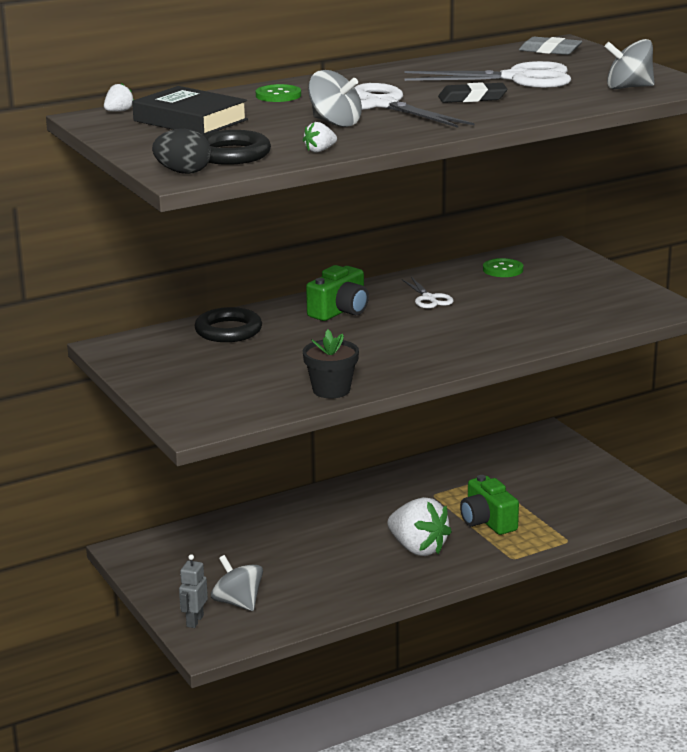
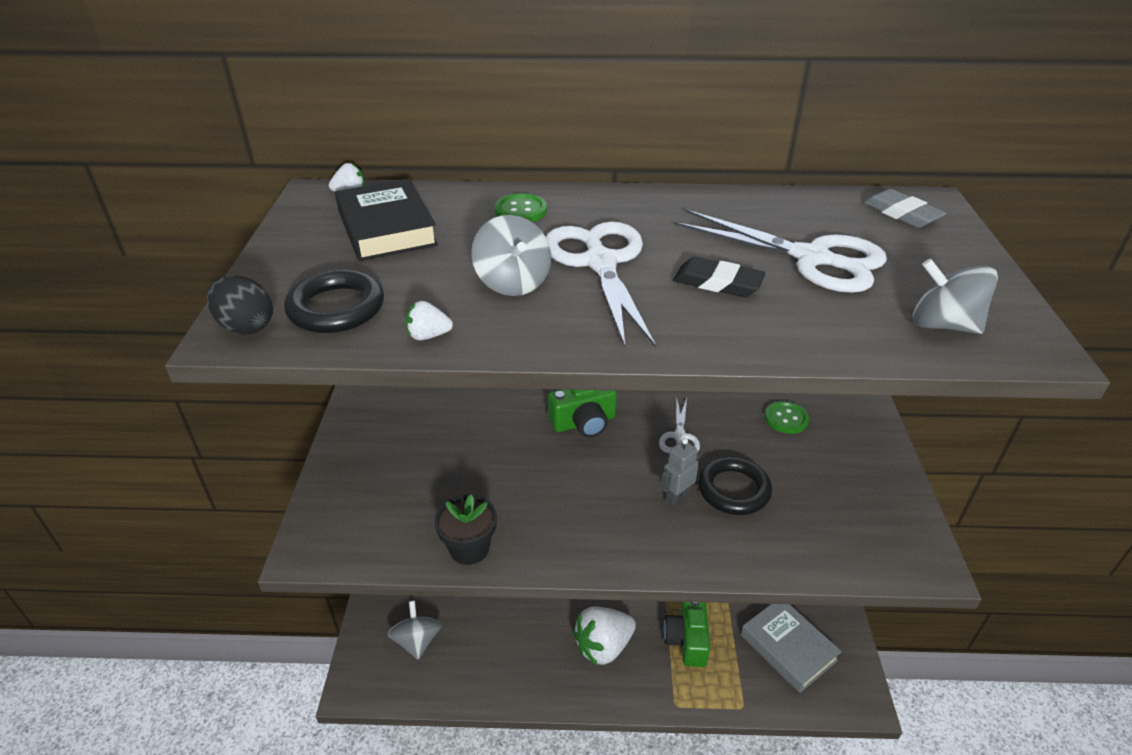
camera: 30 degrees right, 15 degrees up
(194, 621) = (370, 646): grey robot -> grey robot (676, 496)
(228, 331) = (468, 411): black ring -> black ring (733, 489)
(418, 548) = (603, 646): white strawberry -> white strawberry turned 75 degrees clockwise
(575, 498) = (788, 647): none -> grey book

